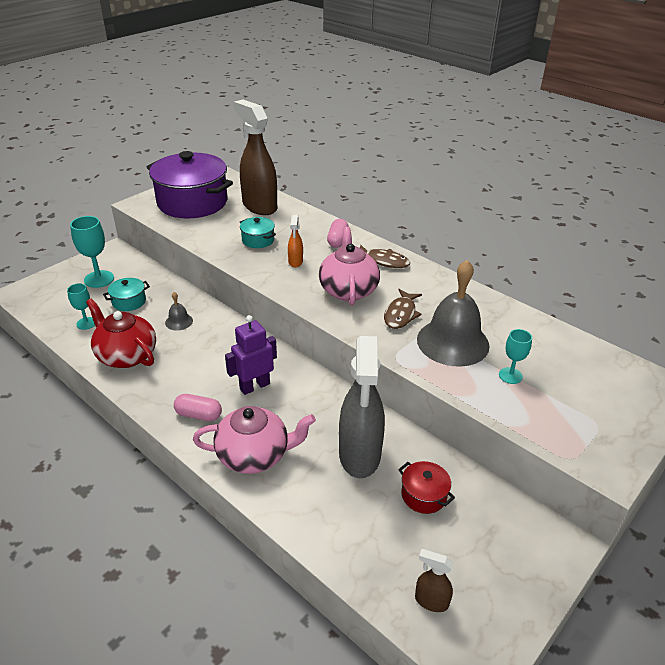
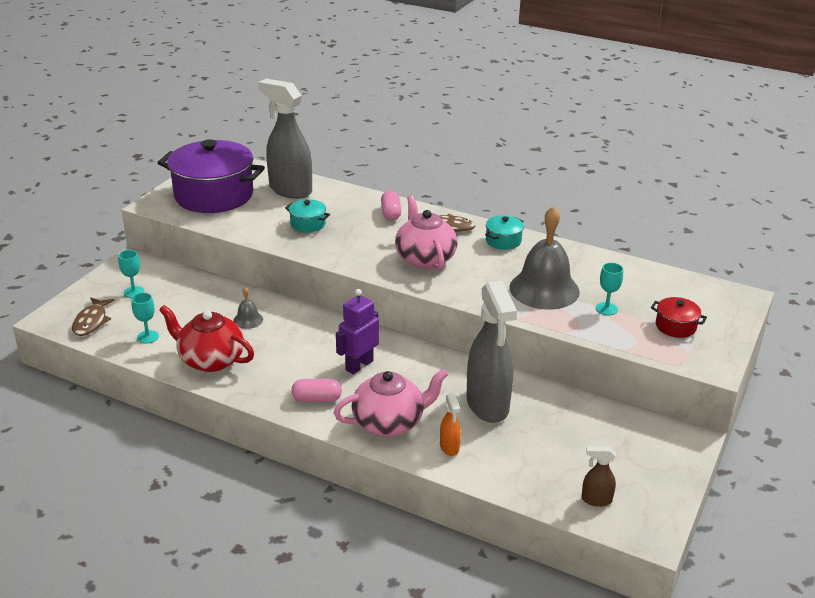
camera: 15 degrees left, 5 degrees down
(99, 279) = (134, 292): turquoise goblet -> turquoise goblet, size x0.61
(129, 302) = (182, 309): turquoise pot -> turquoise pot (503, 241)
(259, 206) = (290, 190): brown spray bottle -> grey spray bottle
(295, 262) = (358, 240): orange spray bottle -> orange spray bottle (449, 447)
(401, 314) = (485, 273): brown fish -> brown fish (91, 322)
(424, 495) = (558, 425): red pot -> red pot (675, 326)

